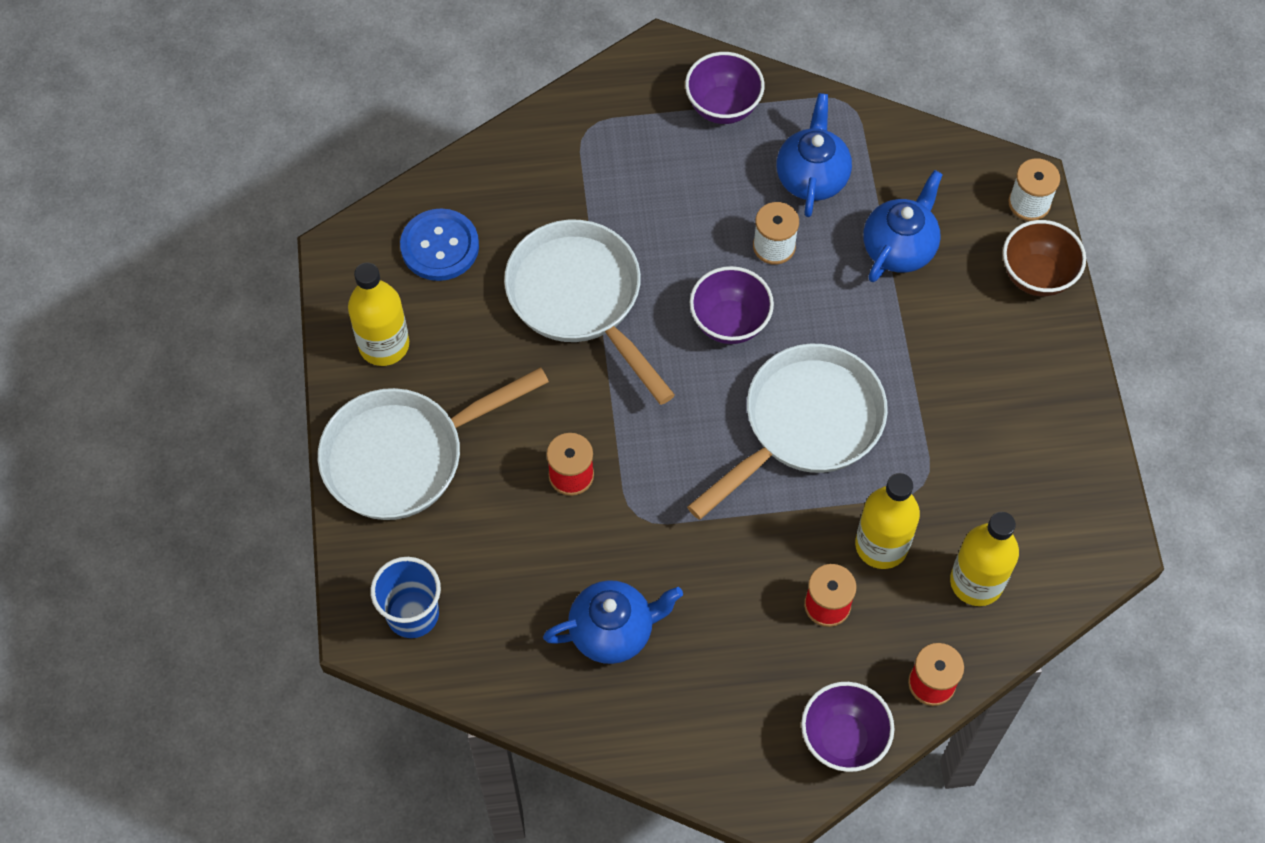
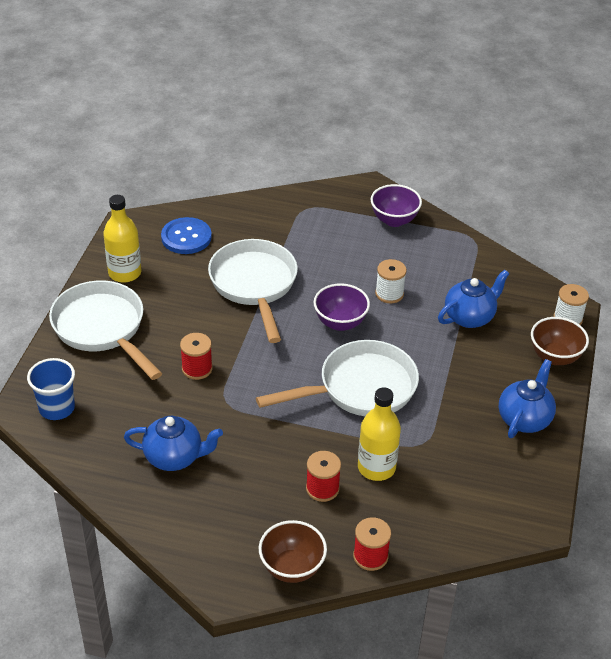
camera: 20 degrees right, 20 degrees down
(404, 456) = (102, 329): white pan -> white pan turned 60 degrees clockwise
(811, 177) = (431, 267): blue teapot -> blue teapot (524, 419)
(843, 739) = (292, 568): purple bowl -> brown bowl
(976, 582) = (431, 508): yellow bottle -> none

